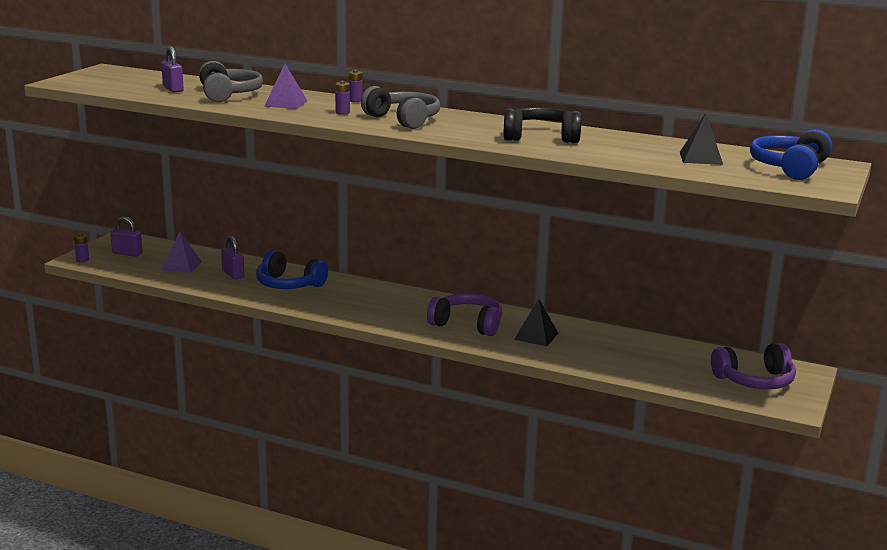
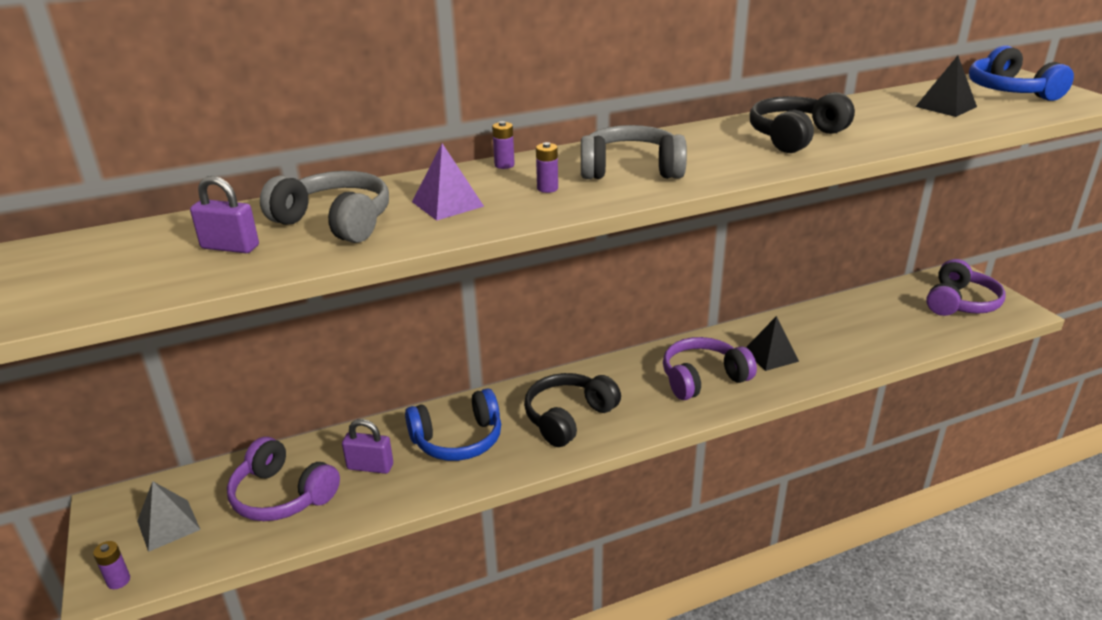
camera: 45 degrees left, 10 degrees up
(127, 253) = (168, 525): purple padlock -> grey pyramid
(181, 266) = (282, 495): purple pyramid -> purple headphones
(357, 303) = (568, 418): none -> black headphones

